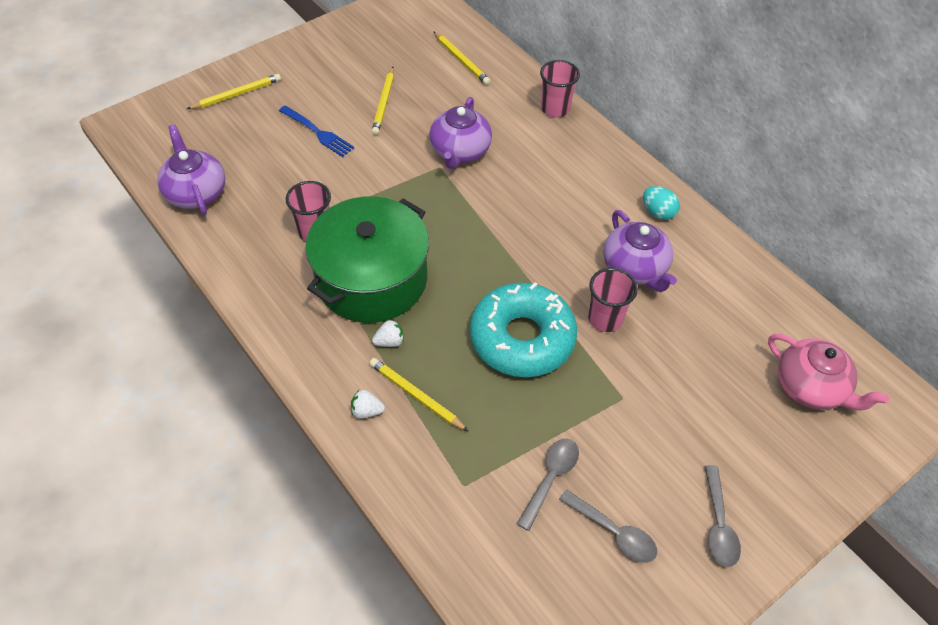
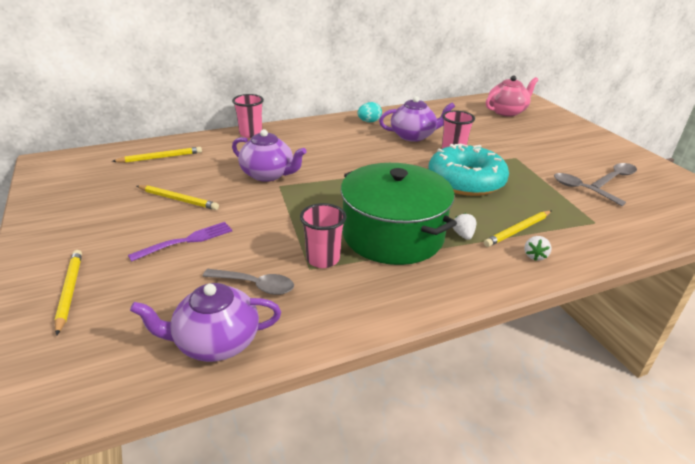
camera: 75 degrees left, 20 degrees down
(317, 132) = (185, 241): blue fork -> purple fork
(718, 525) = (599, 149): grey spoon -> grey spoon (255, 285)

